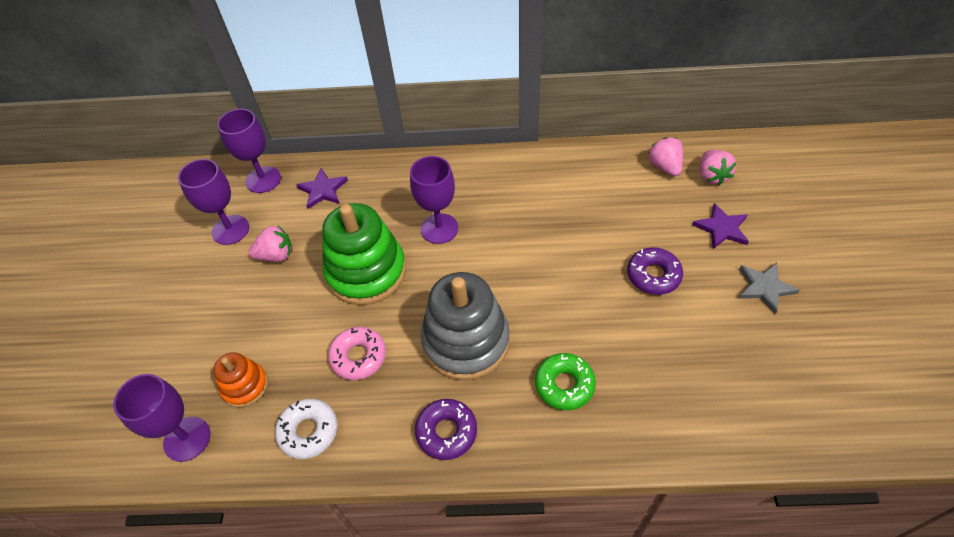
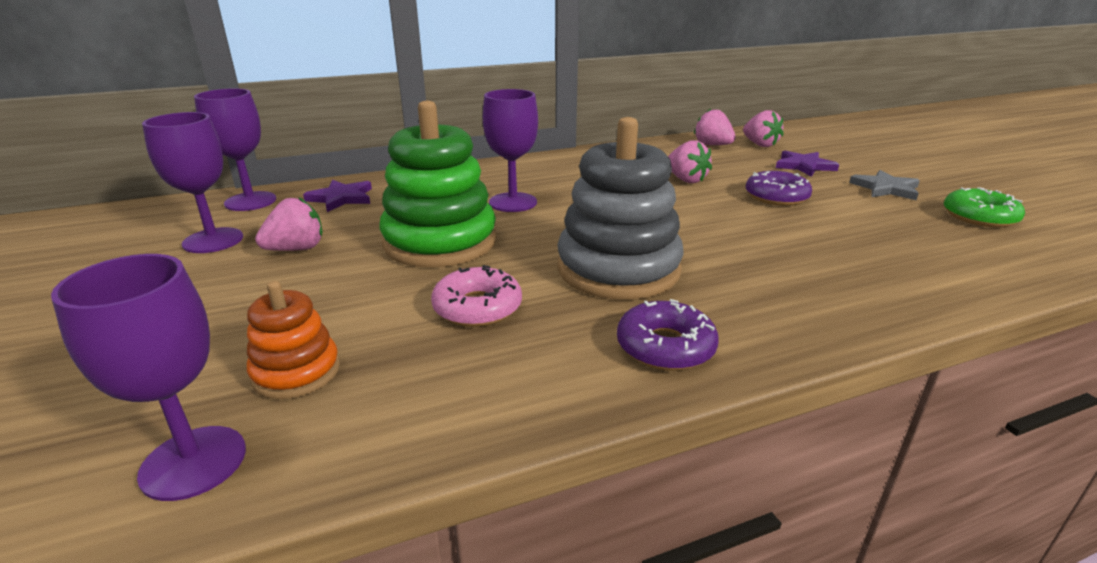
camera: 25 degrees left, 25 degrees down
(308, 431) = (443, 396): white donut -> none
(564, 385) = (773, 278): green donut -> green donut (979, 217)
(596, 227) = (686, 180): none -> pink strawberry

